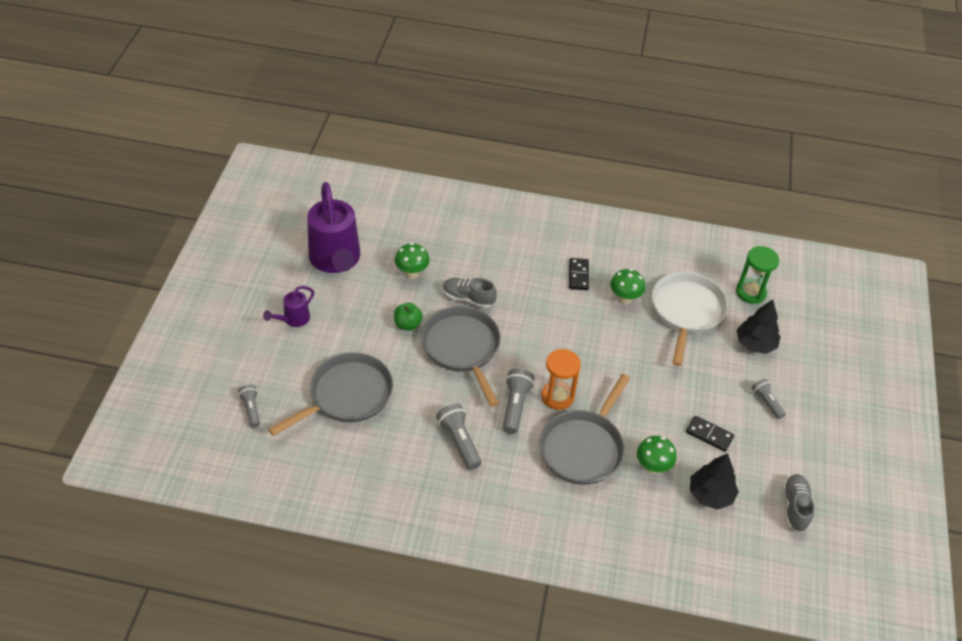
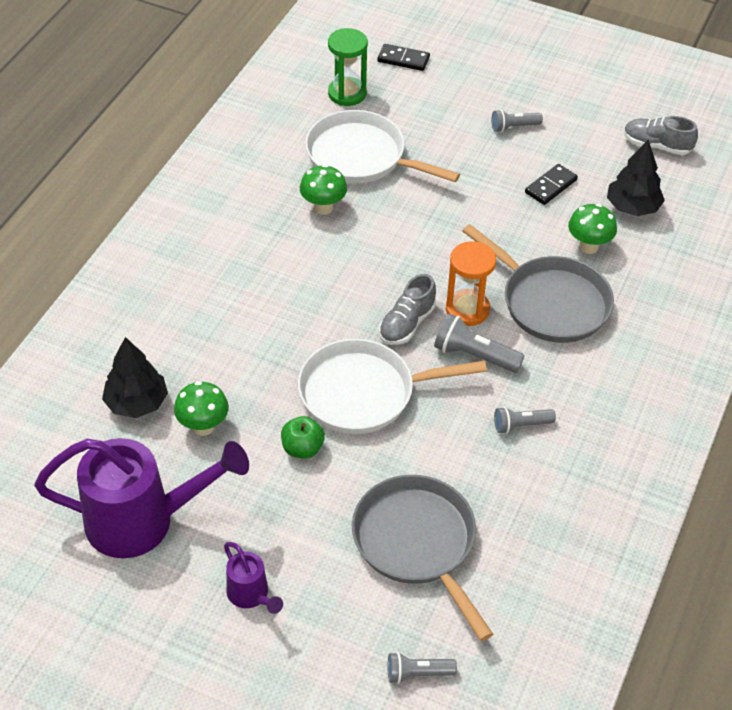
camera: 75 degrees left, 0 degrees up
(459, 442) = (521, 425): grey flashlight -> grey flashlight, size x0.65
(462, 348) = (363, 393): grey pan -> white pan
(468, 298) = (273, 369): grey shoe -> grey shoe (407, 324)
(578, 275) = (268, 243): black domino -> black domino (403, 59)
(755, 344) = (427, 112): black tree -> black tree (137, 403)

